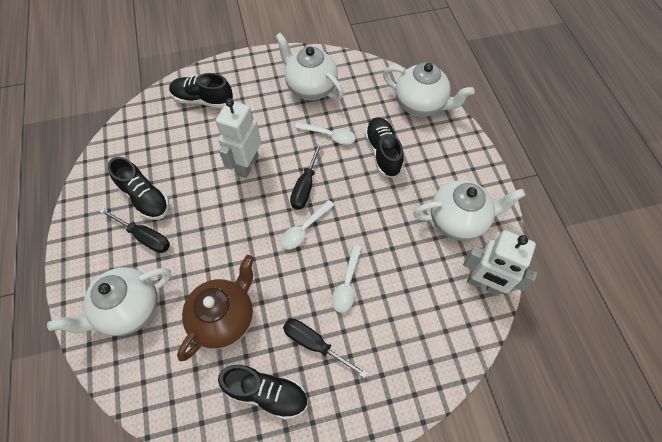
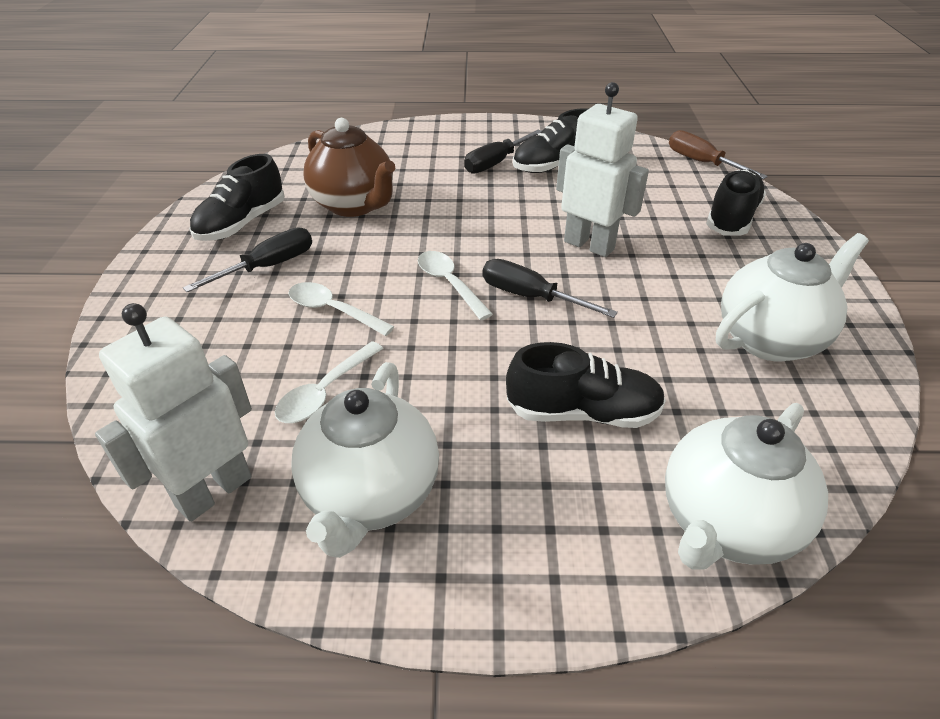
camera: 105 degrees right, 20 degrees down
(129, 309) = (406, 151): white teapot -> none
(132, 114) = (701, 162): none -> brown screwdriver
(329, 135) = (640, 343): white spoon -> white spoon (325, 392)

